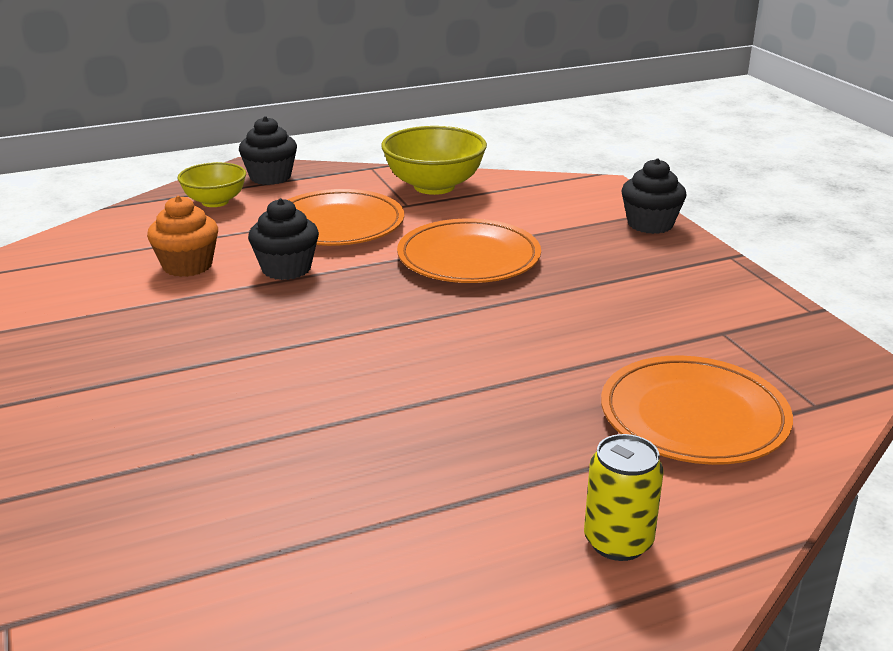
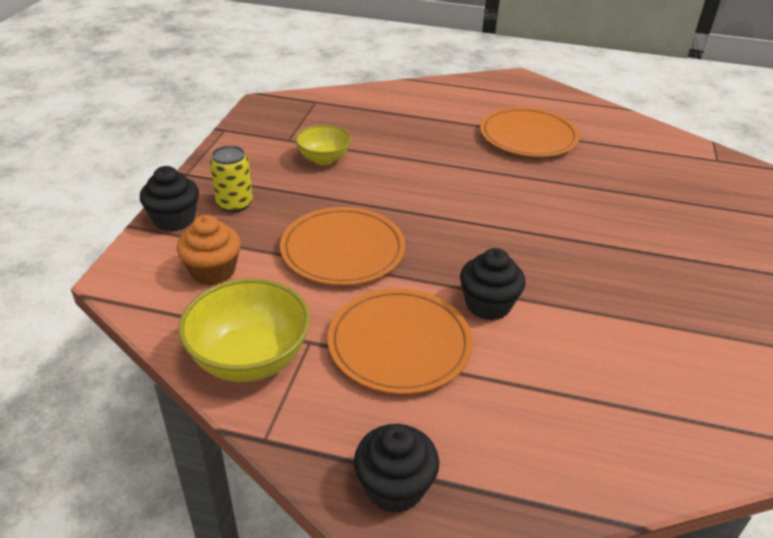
camera: 145 degrees left, 10 degrees up
(187, 266) = (570, 350): orange cupcake -> orange cupcake (213, 271)
(215, 202) = (493, 459): yellow bowl -> yellow bowl (323, 159)
(618, 541) = (466, 100): yellow can -> yellow can (234, 204)
(693, 416) = (372, 117): orange plate -> orange plate (528, 136)

